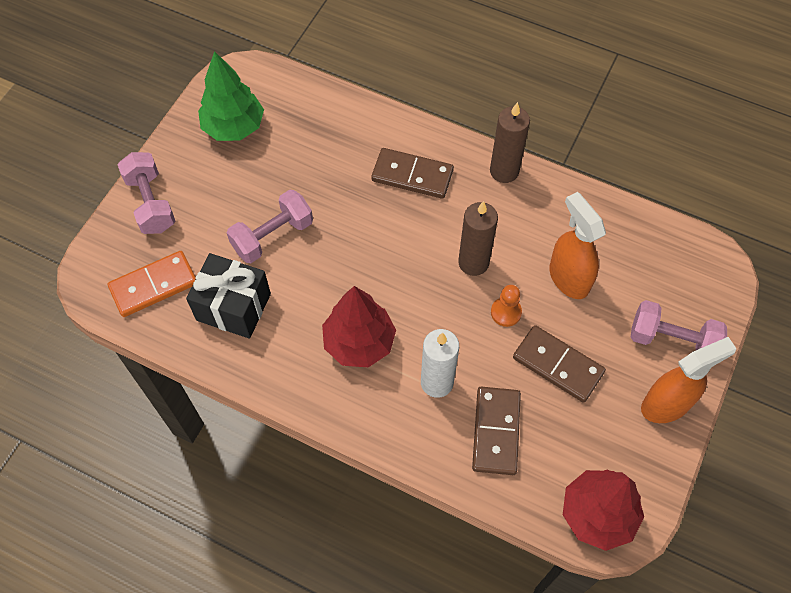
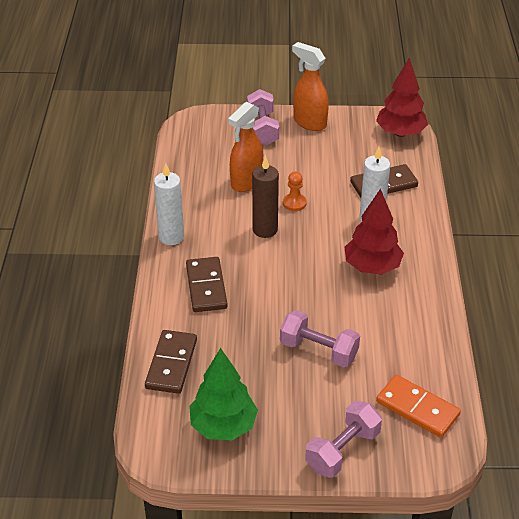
camera: 115 degrees left, 20 degrees down
(233, 307) = (397, 348): black gift -> none
(504, 171) = (171, 237): brown candle -> white candle
(557, 365) = (316, 170): brown domino -> brown domino (171, 364)

